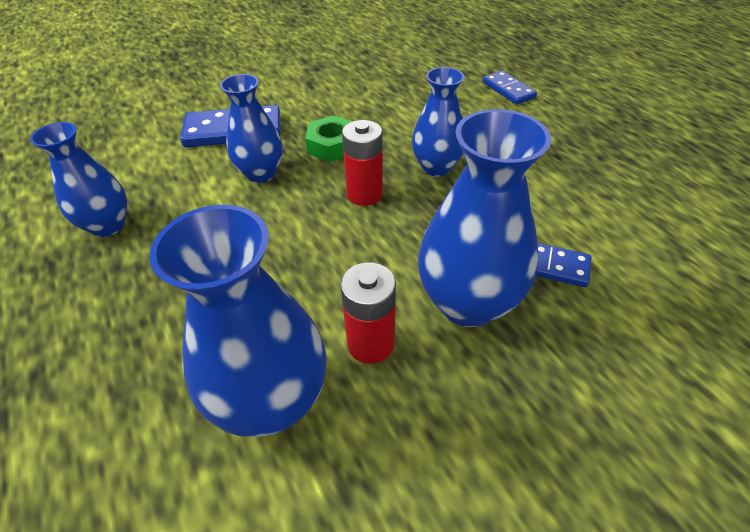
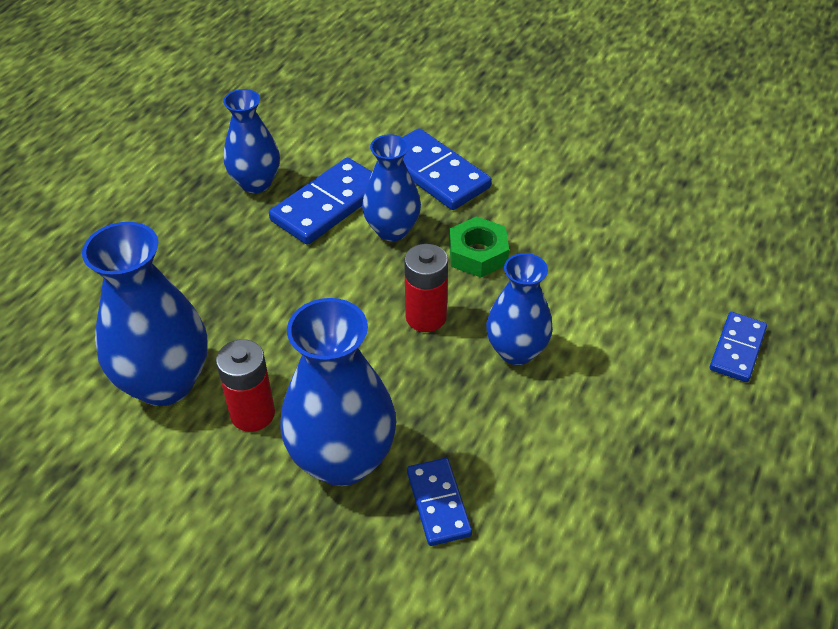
camera: 55 degrees right, 0 degrees up
(192, 194) = (328, 205): none -> blue domino

